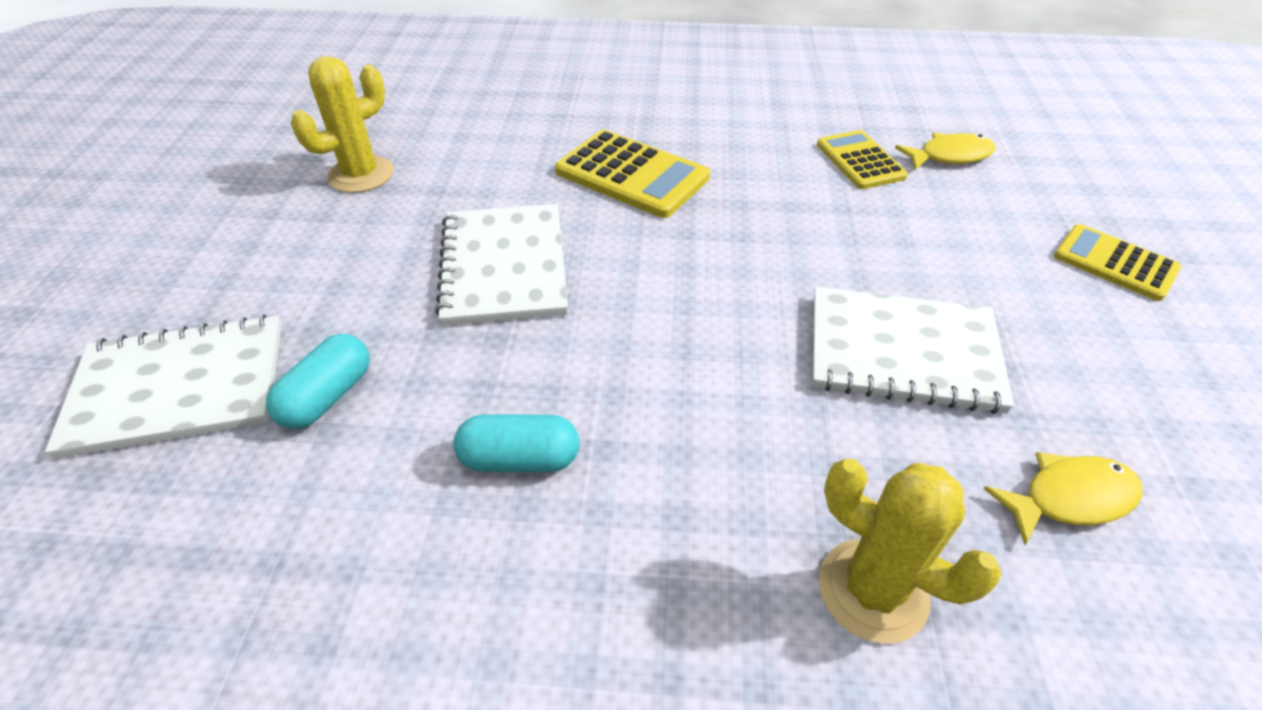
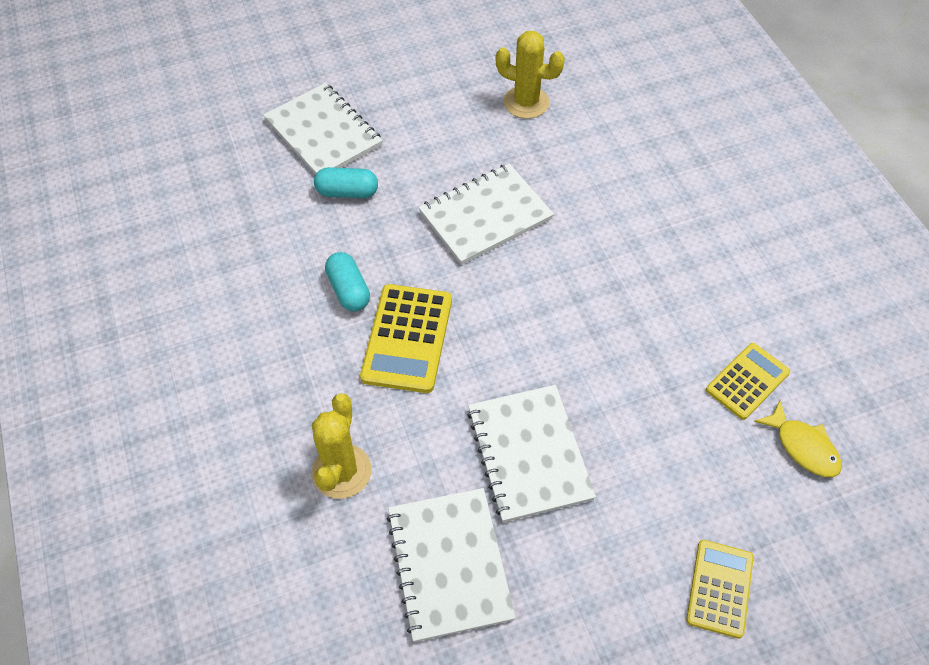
camera: 65 degrees right, 10 degrees up
(632, 175) = (624, 241): yellow calculator -> yellow calculator (407, 338)
(1069, 498) = (449, 564): yellow fish -> white notebook

